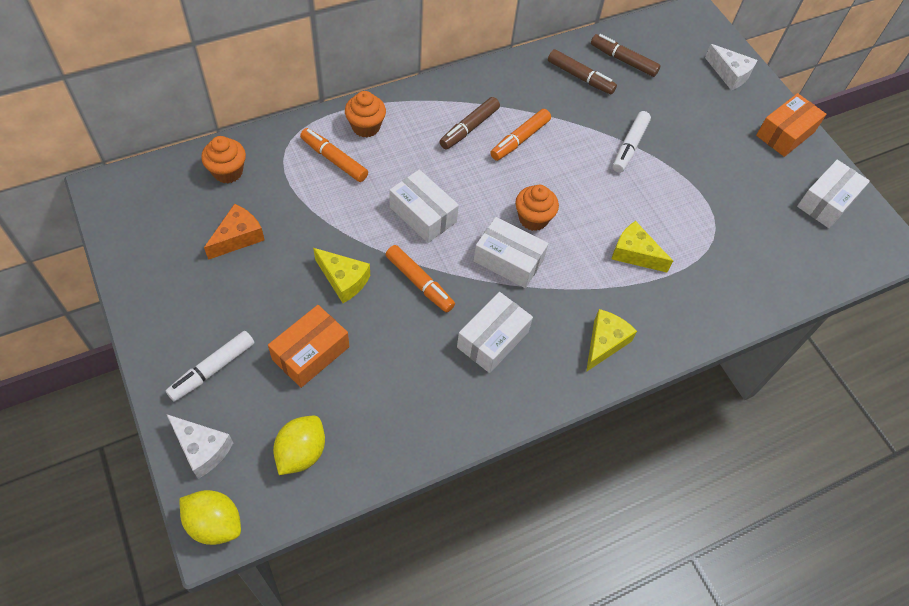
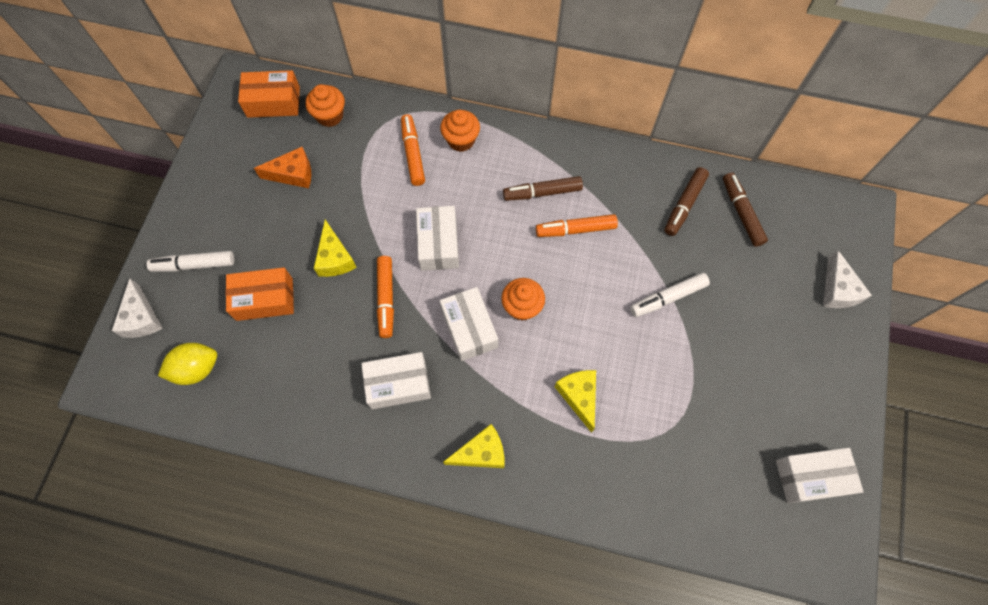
camera: 45 degrees right, 10 degrees up
(214, 523) = (106, 376): yellow lemon -> none
(580, 77) = (684, 205): brown marker -> brown marker turned 45 degrees clockwise
(785, 134) = (836, 384): orange box -> orange box (273, 102)

